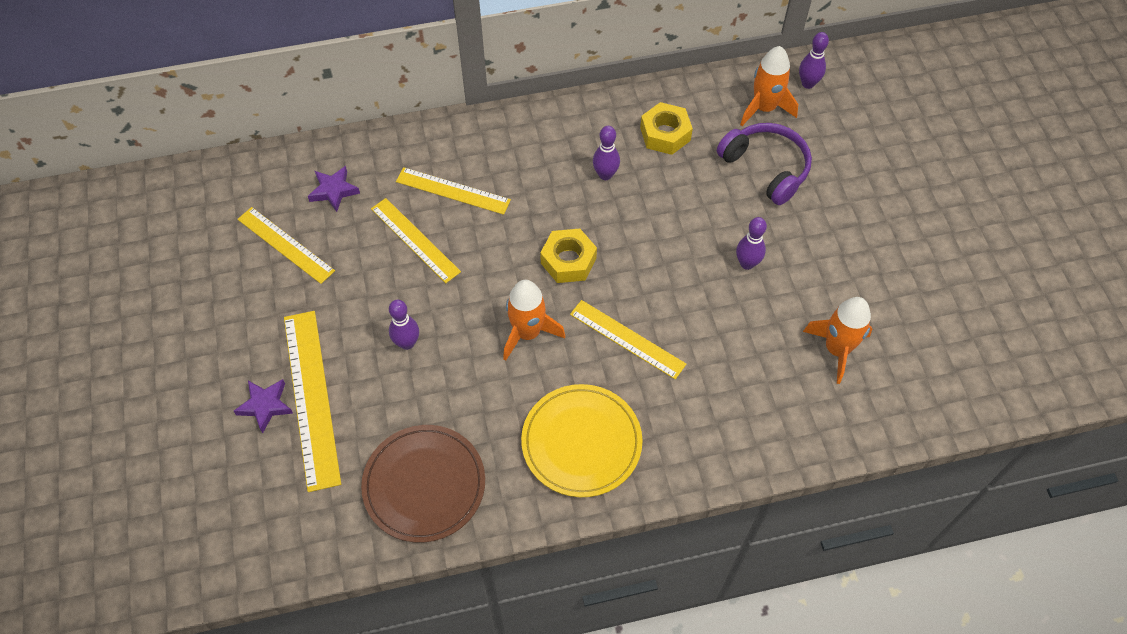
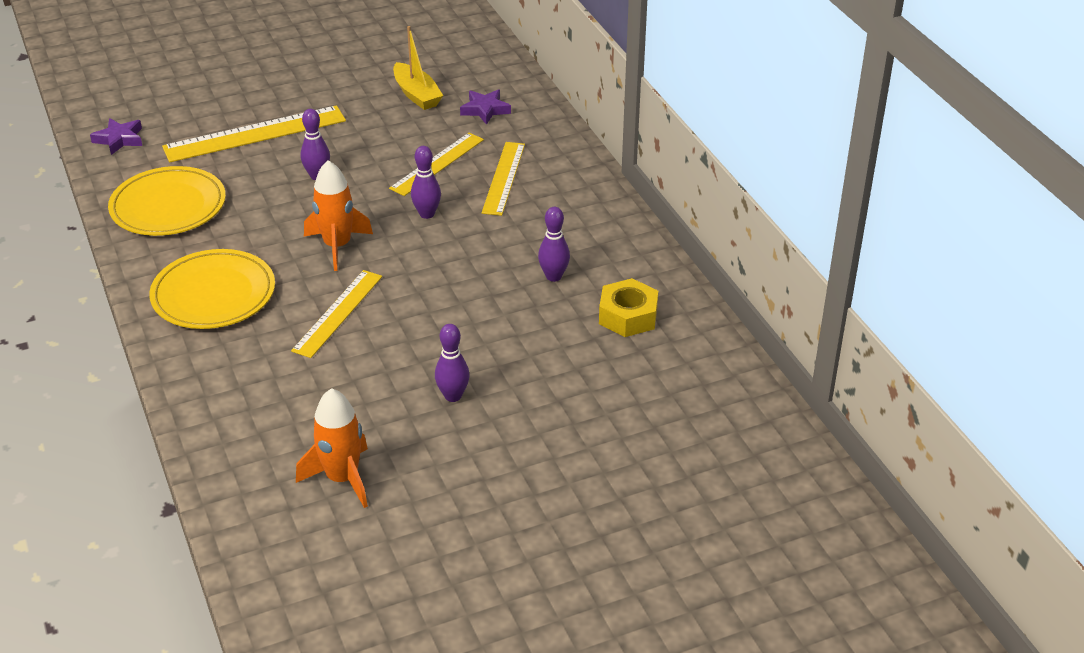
camera: 80 degrees right, 20 degrees down
(265, 406) = (245, 112): purple star -> purple star (119, 139)
(285, 245) = (416, 94): yellow ruler -> yellow boat
(424, 485) = (168, 206): brown plate -> yellow plate
(568, 261) = (431, 263): yellow nut -> none
(764, 108) = (699, 396): orange rocket -> none
(766, 168) = (602, 403): purple headphones -> none
(808, 83) = (758, 434): purple bowling pin -> purple bowling pin (427, 214)

